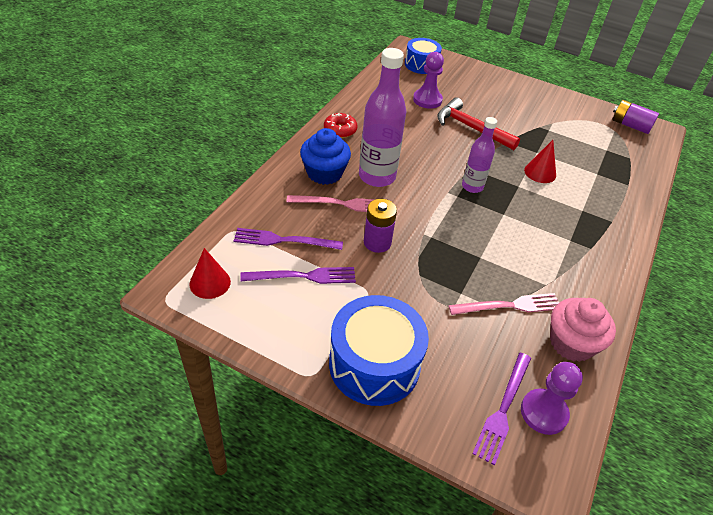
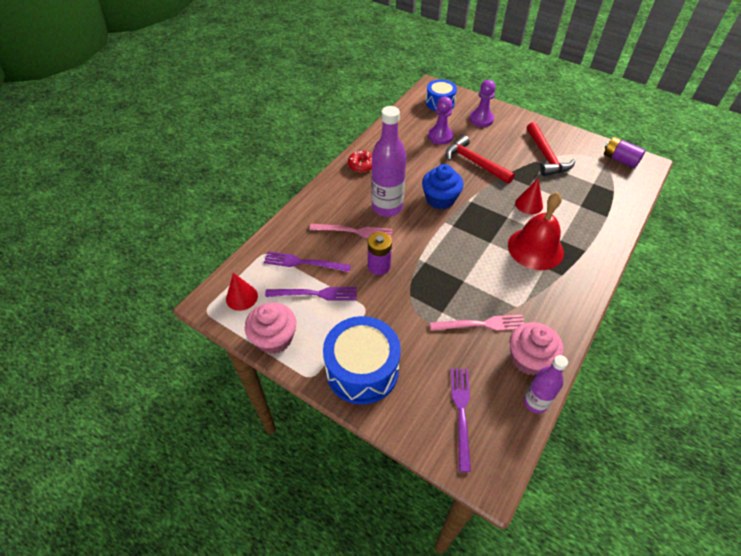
camera: 10 degrees right, 5 degrees up
(258, 331) = (274, 338): none -> pink cupcake
(324, 173) = (344, 204): blue cupcake -> blue cupcake (440, 199)
(472, 186) = (467, 217): purple bottle -> purple bottle (535, 402)
(503, 409) = (461, 412): purple fork -> purple fork turned 150 degrees clockwise
(543, 412) = (495, 417): purple pawn -> purple pawn (481, 119)
(550, 122) = (546, 156): none -> red hammer
(556, 220) = (535, 248): none -> red bell

